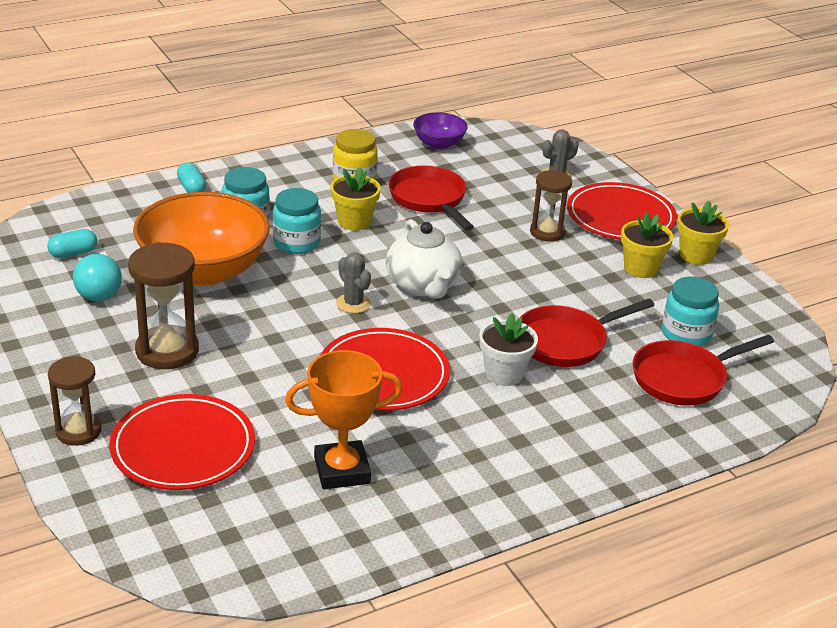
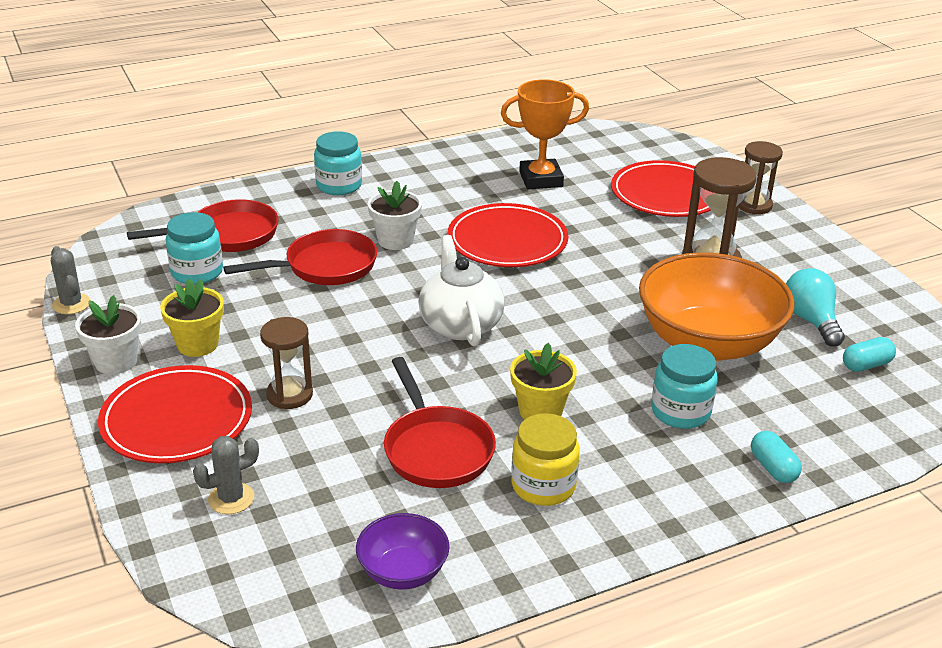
camera: 175 degrees left, 0 degrees up
(296, 243) = (610, 379): turquoise jar -> turquoise jar (339, 185)
(353, 303) = (537, 305): grey cactus -> grey cactus (71, 304)
(696, 255) = (116, 361): yellow flower pot -> white flower pot

